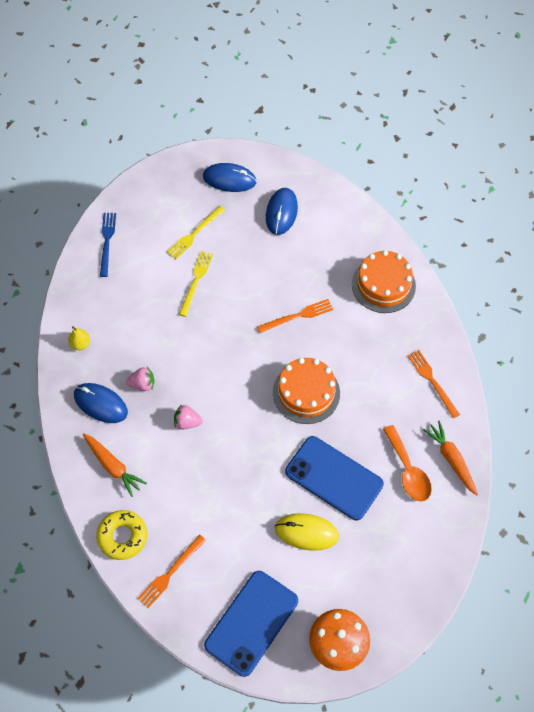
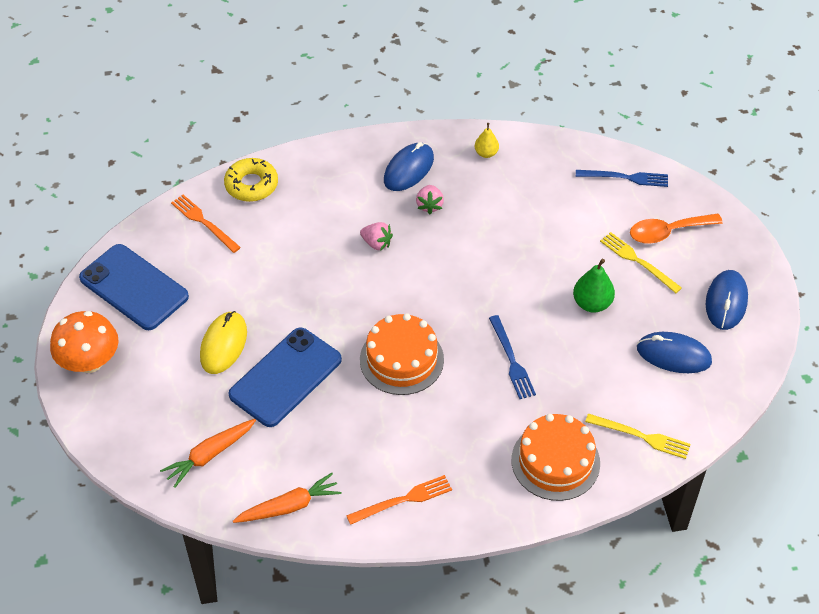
camera: 95 degrees right, 10 degrees down
(113, 466) = (332, 178): orange carrot -> orange carrot (210, 455)
(187, 422) = (376, 243): pink strawberry -> pink strawberry turned 105 degrees clockwise
(196, 281) = (567, 259): yellow fork -> yellow fork (641, 436)
(238, 264) = (592, 303): none -> green pear
(298, 316) = (511, 360): orange fork -> blue fork
(408, 470) = (282, 456): orange spoon -> orange spoon (667, 232)

